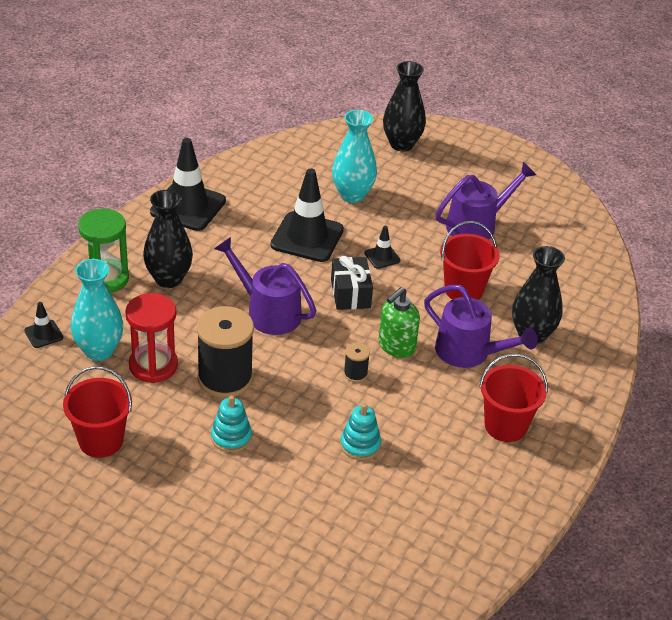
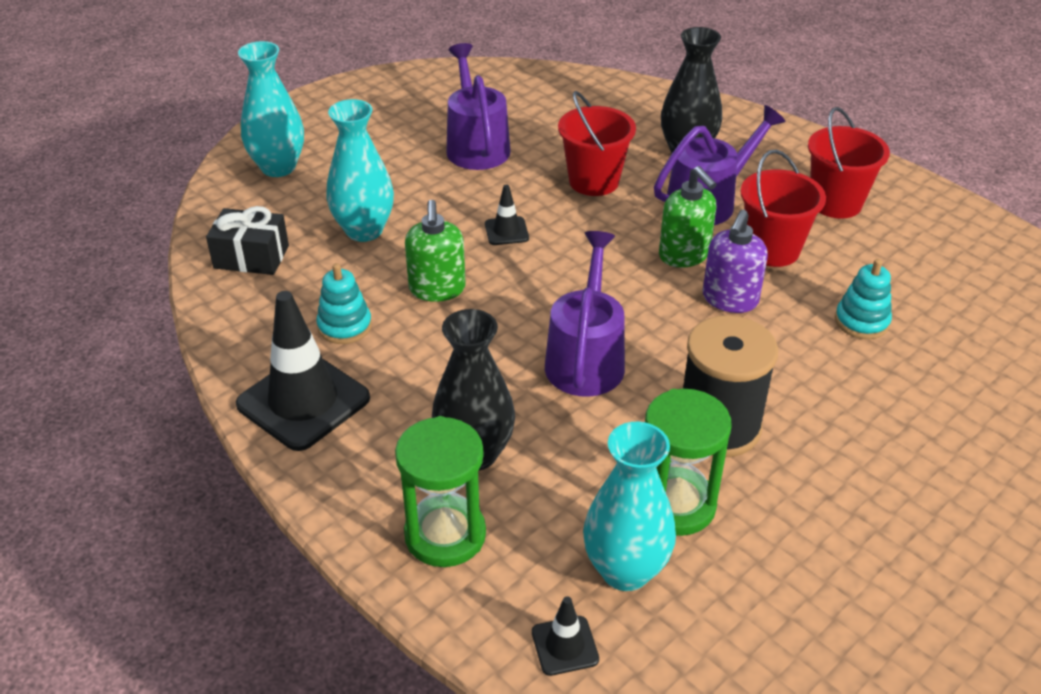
camera: 70 degrees left, 0 degrees up
(101, 441) = (839, 598): red bucket -> red bucket (772, 250)
(153, 366) = (675, 505): red hourglass -> green hourglass
(231, 437) = (840, 441): turquoise stacking toy -> turquoise stacking toy (344, 326)
(267, 312) = (586, 358): purple watering can -> purple watering can turned 135 degrees clockwise
(307, 237) = (437, 289): black traffic cone -> green soap dispenser
(350, 294) = (571, 273): black gift -> black gift (251, 257)
(355, 374) = (729, 299): black spool -> purple soap dispenser
(401, 144) = (278, 167): black vase -> turquoise vase

